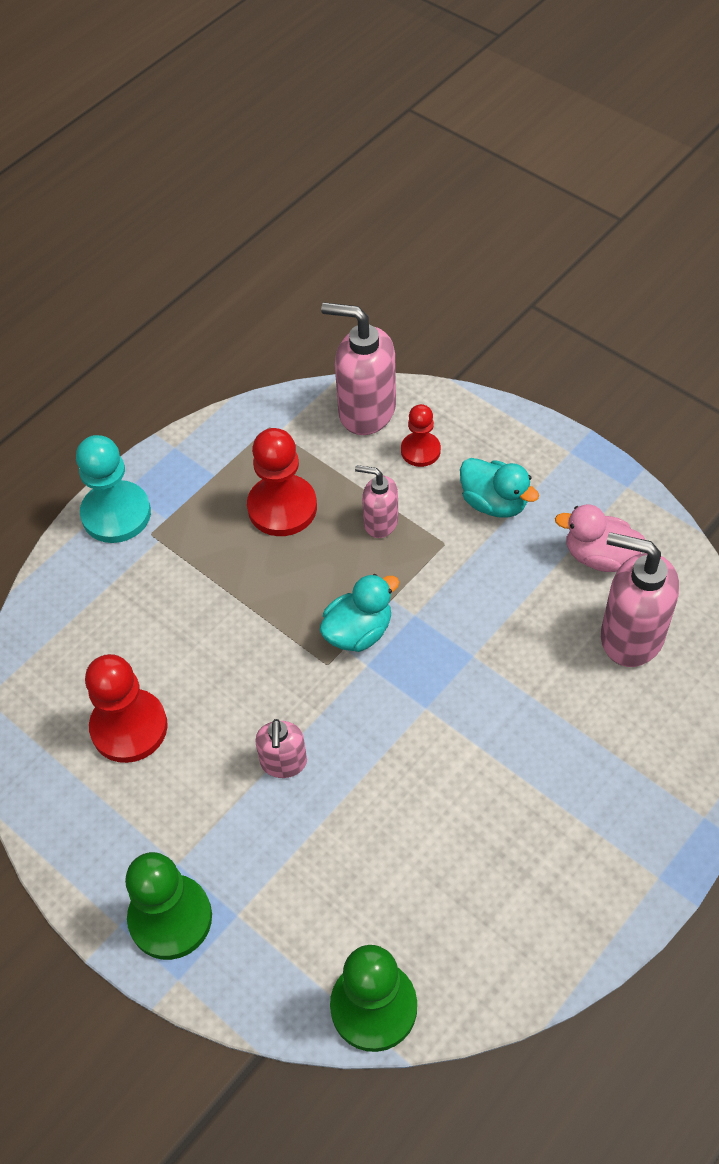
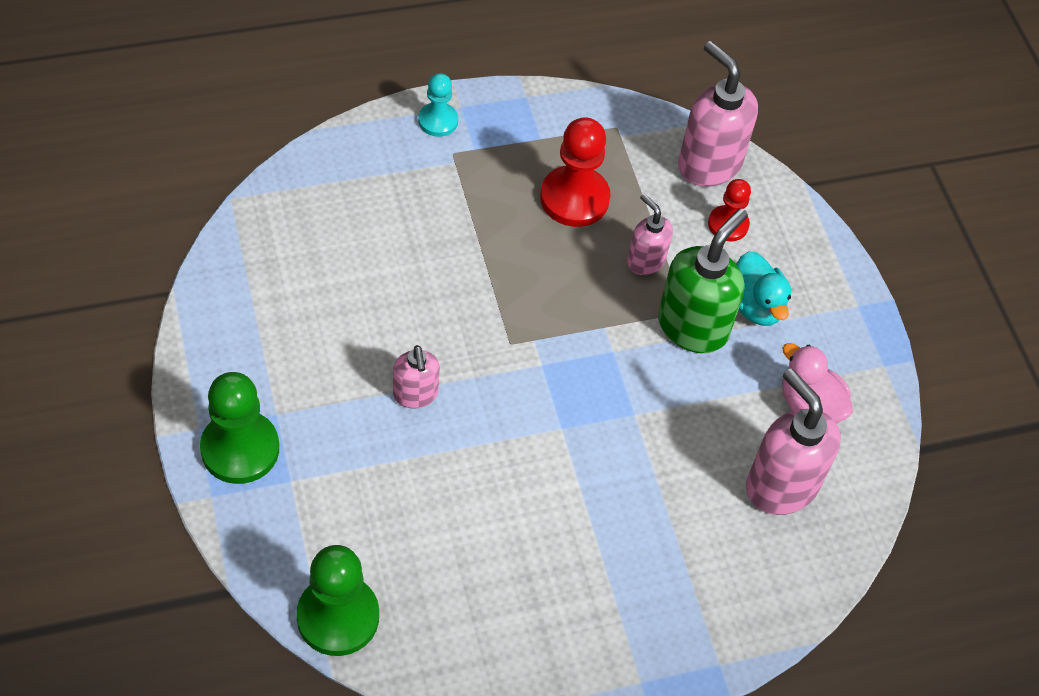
camera: 25 degrees right, 0 degrees up
(116, 514) = (438, 121): turquoise pawn -> turquoise pawn, size x0.59
(129, 727) = (319, 290): red pawn -> none
(284, 763) = (415, 395): pink soap dispenser -> pink soap dispenser turned 45 degrees counterclockwise
(358, 632) = (556, 335): turquoise duck -> none
(460, 552) = (693, 326): none -> green soap dispenser

